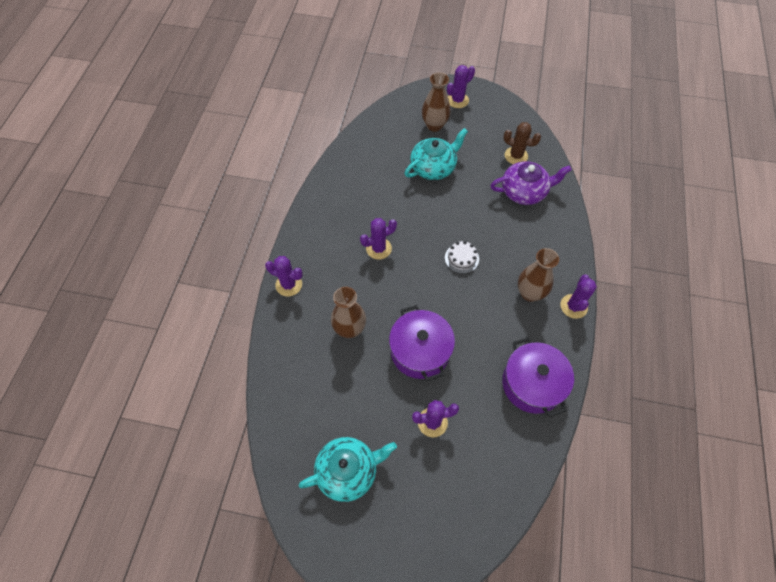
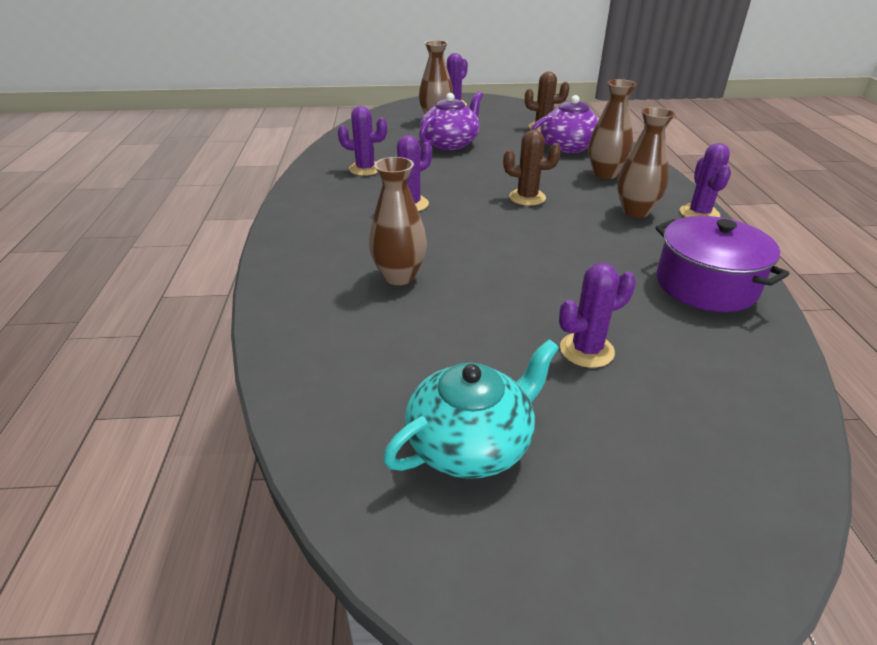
camera: 15 degrees left, 25 degrees down
(289, 285) = (286, 250): purple cactus -> purple cactus (365, 169)
(420, 351) = (520, 280): purple pot -> none
(433, 167) = (450, 143): turquoise teapot -> purple teapot
(461, 258) = (527, 197): white cake -> brown cactus
(532, 239) = (605, 174): none -> brown vase

